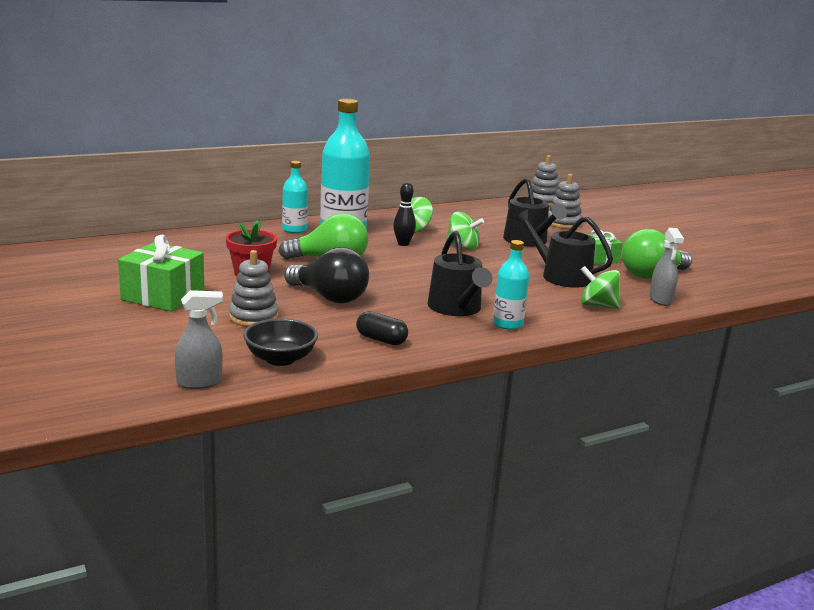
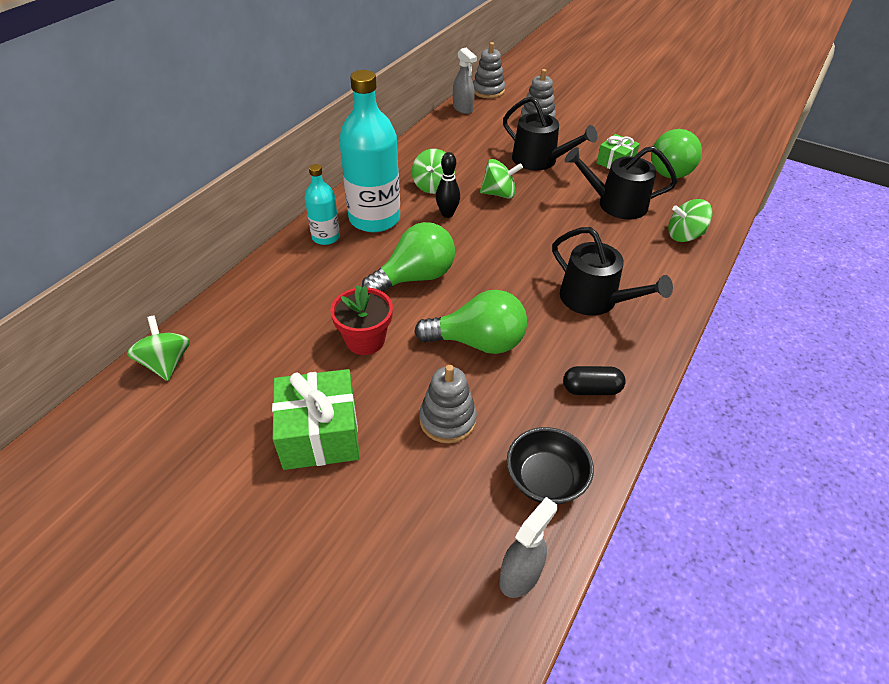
camera: 30 degrees left, 25 degrees up
(115, 245) = (166, 363): none -> green spinning top
(329, 297) = (478, 342): black light bulb -> green light bulb
(507, 324) = (654, 302): turquoise bottle -> none
(660, 300) = (714, 203): grey spray bottle -> grey spray bottle (463, 108)

